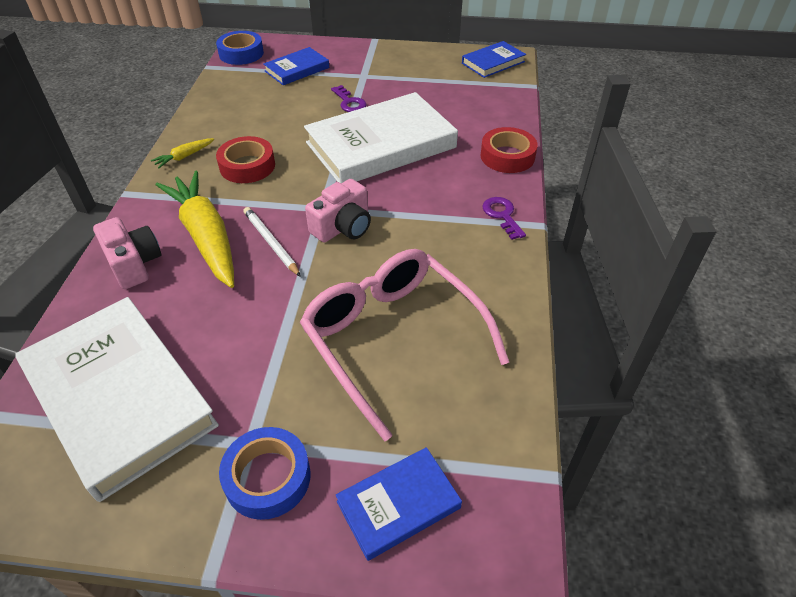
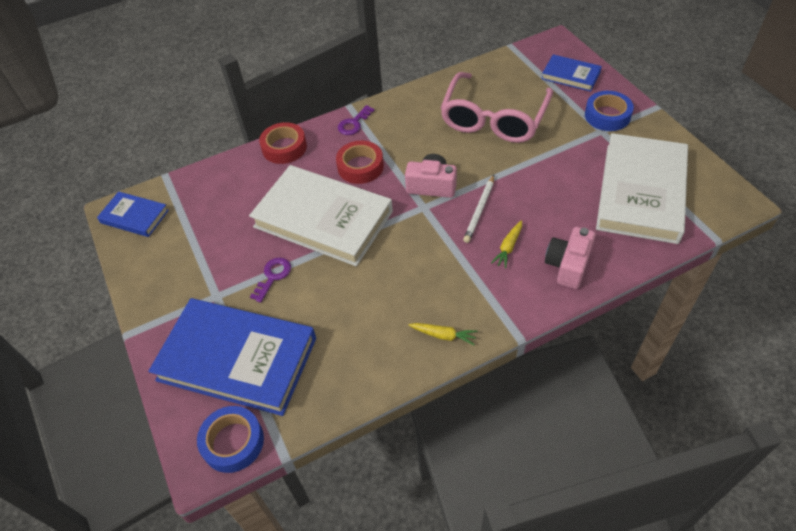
camera: 120 degrees left, 5 degrees up
(206, 237) = (508, 247): yellow carrot -> yellow carrot, size x0.42
(247, 166) = (417, 282): red tape -> red tape (360, 166)
(297, 69) = (237, 359): blue book -> blue book, size x2.02

